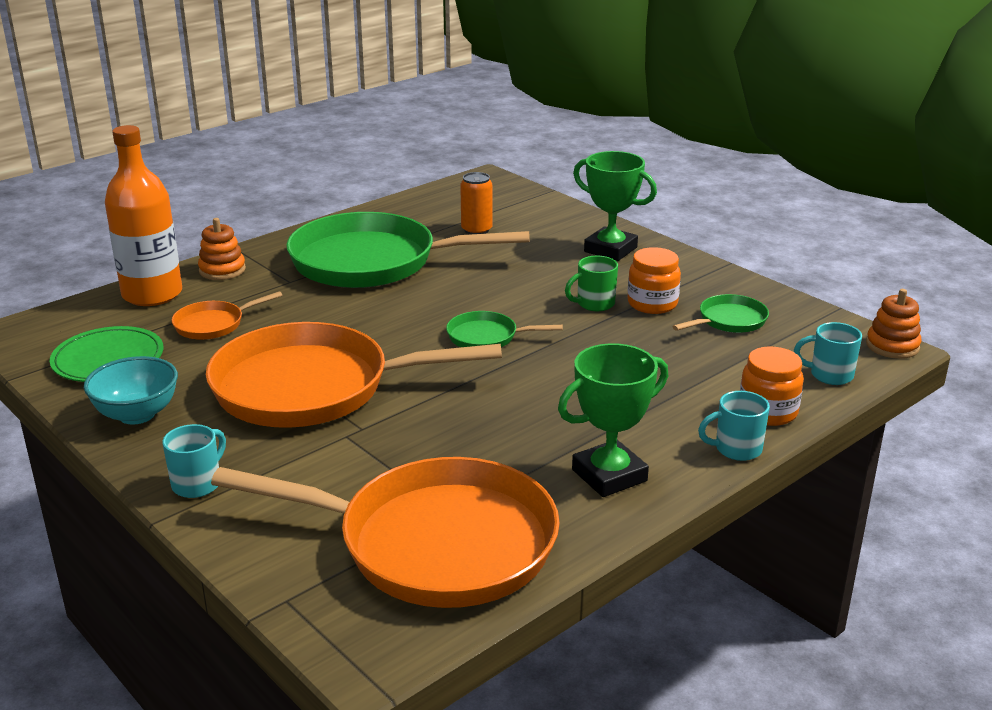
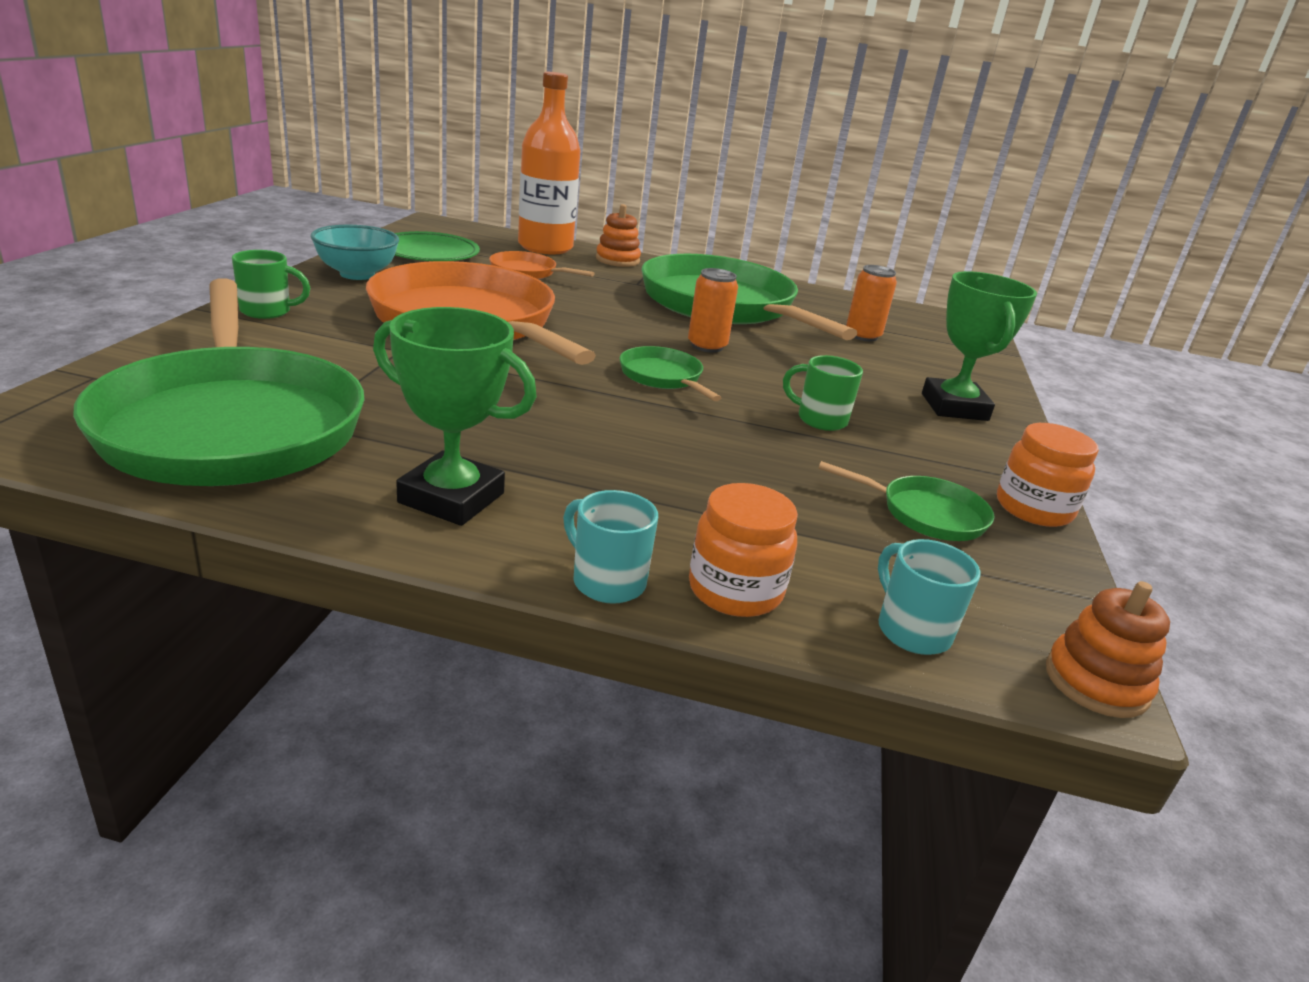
camera: 50 degrees right, 0 degrees up
(198, 484) = (267, 311): turquoise mug -> green mug
(435, 543) = (232, 425): orange pan -> green pan
(445, 299) = (707, 346): none -> orange can
(652, 304) = (878, 454): orange jar -> orange jar (1033, 509)

